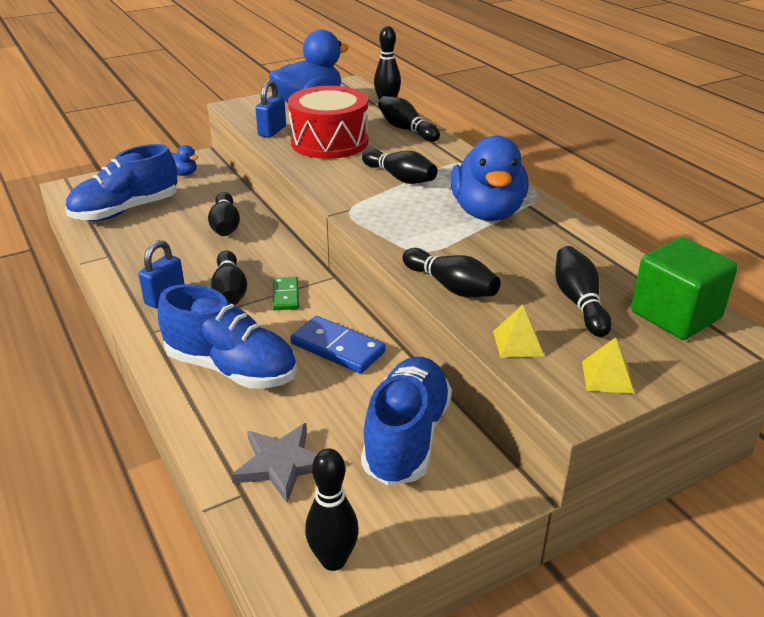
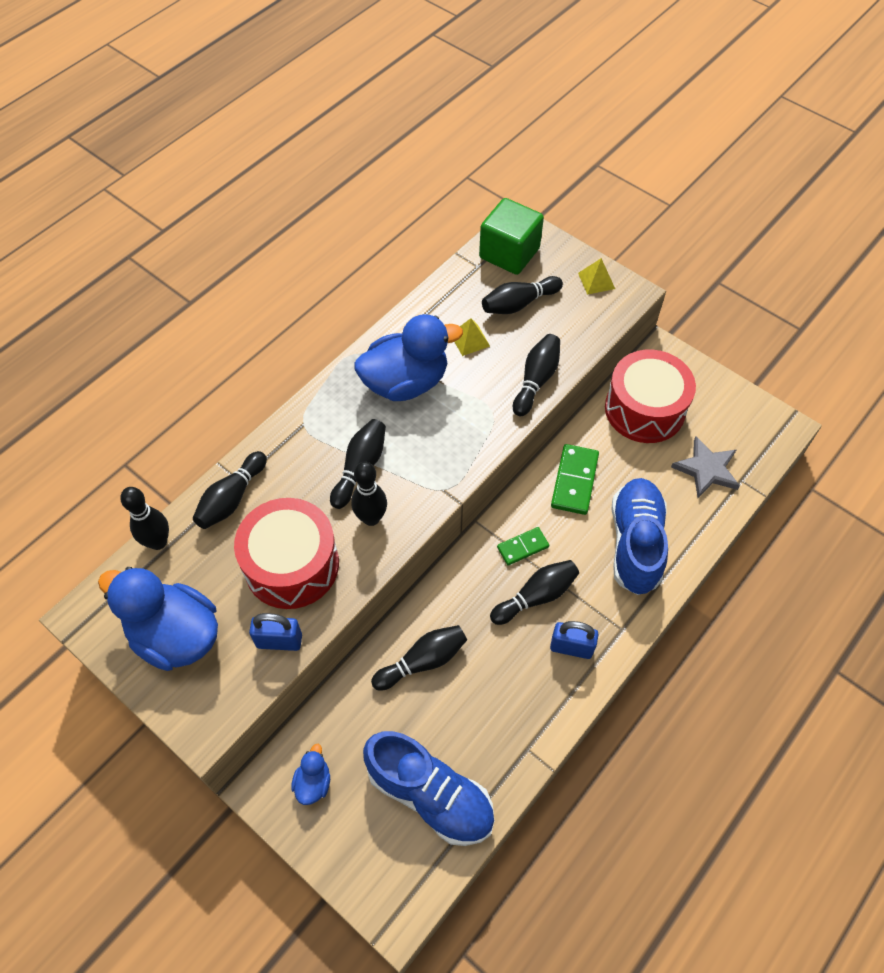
camera: 110 degrees left, 25 degrees up
(333, 560) = (757, 416): black bowling pin -> black bowling pin (371, 518)
(338, 348) = (574, 481): blue domino -> green domino
(406, 437) = (644, 409): blue shoe -> red drum
(517, 343) = (586, 329): yellow pyramid -> yellow pyramid (470, 340)

